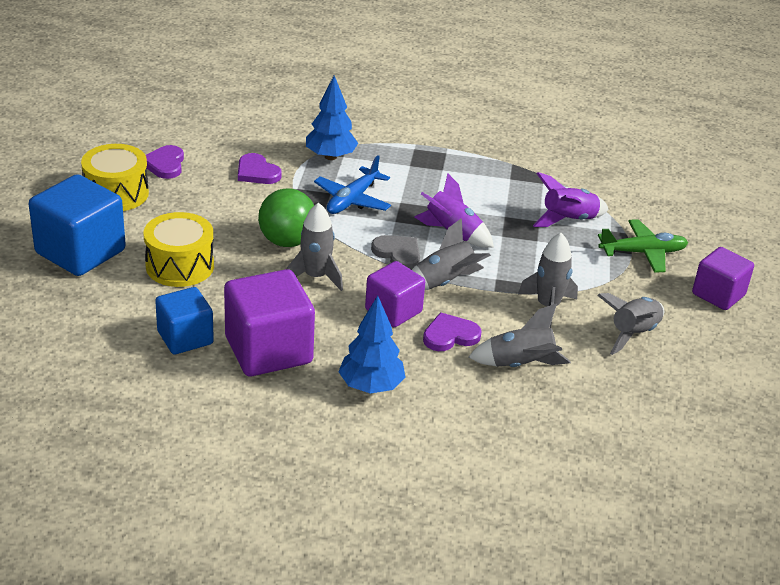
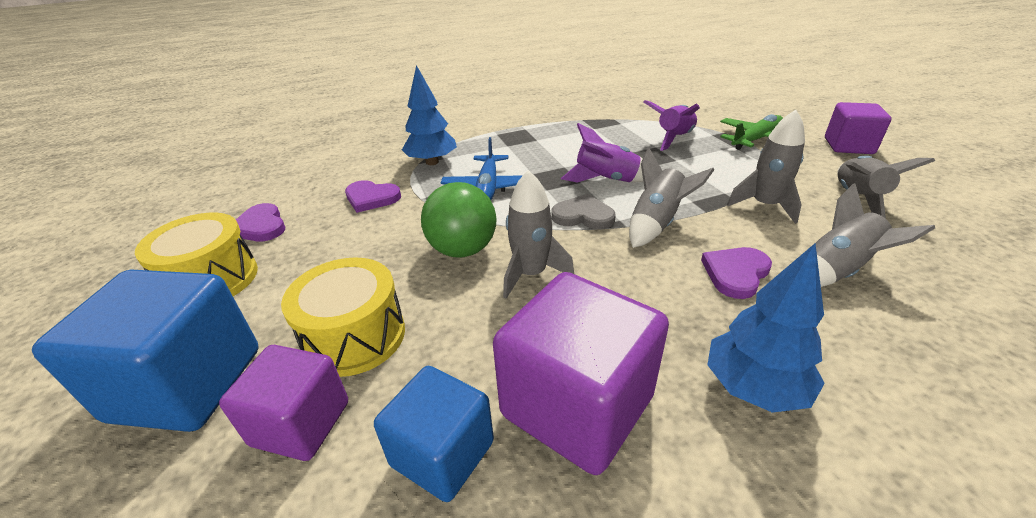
camera: 25 degrees left, 0 degrees up
(393, 311) = (651, 274): purple cube -> purple cube (301, 423)

